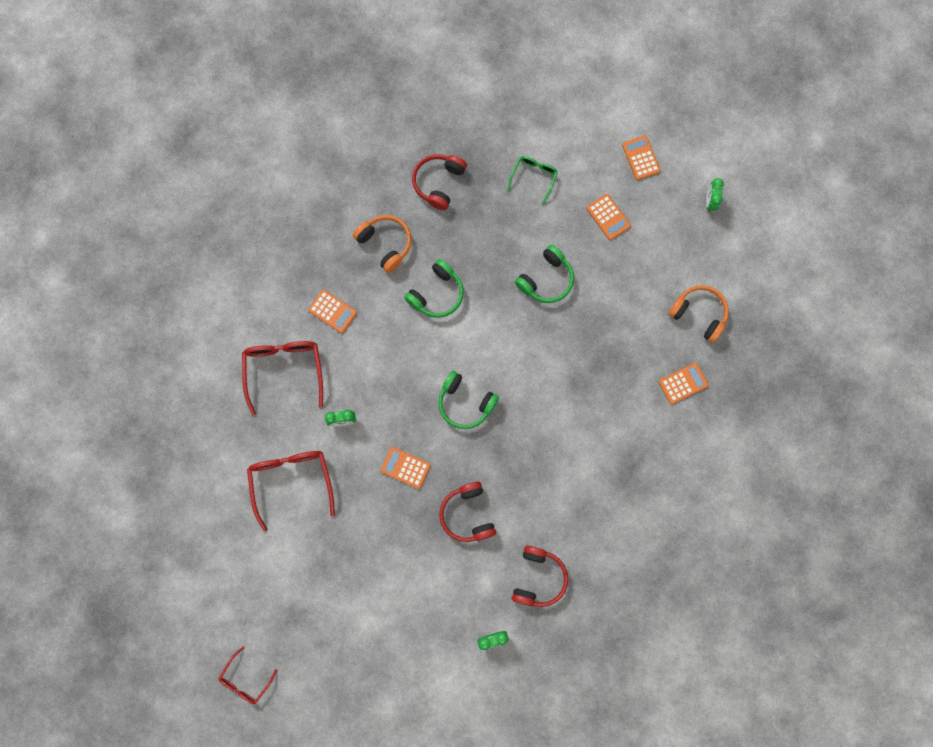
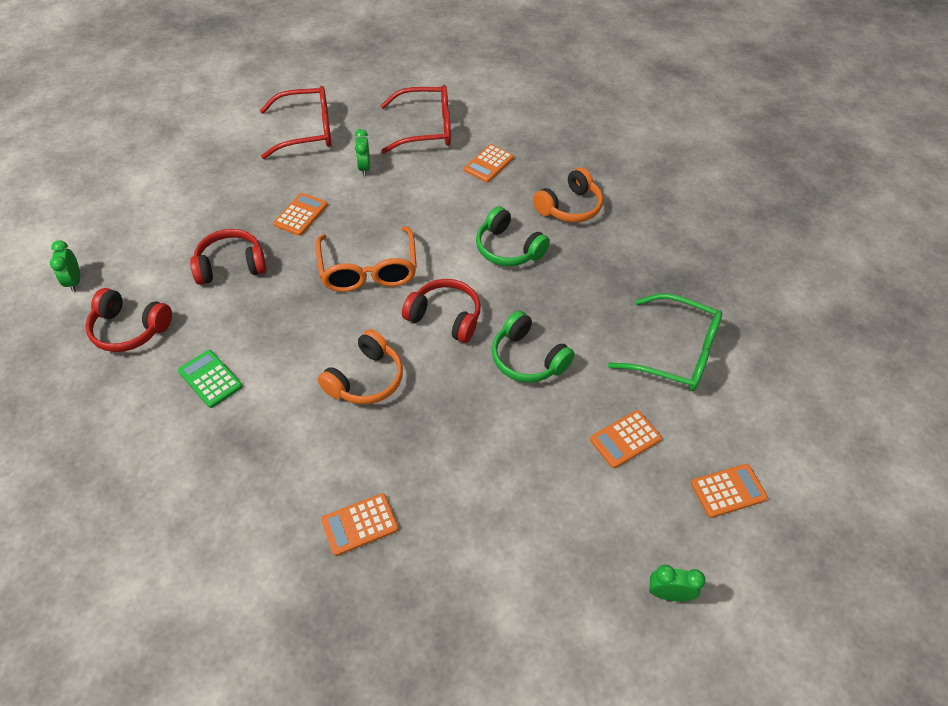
camera: 90 degrees right, 25 degrees down
(246, 679) = (120, 99): red glasses -> none
(438, 183) = (652, 256): red headphones -> red headphones (445, 317)
(465, 403) = (368, 269): green headphones -> orange glasses
(533, 178) = (674, 352): green glasses -> green glasses, size x1.75
(580, 504) = (210, 379): none -> green calculator
(683, 383) = (359, 524): orange calculator -> orange calculator turned 90 degrees clockwise
(699, 314) = (471, 558): orange headphones -> orange headphones (365, 379)

